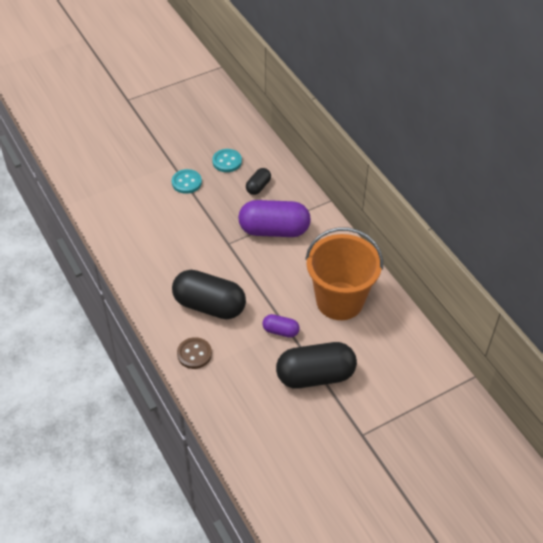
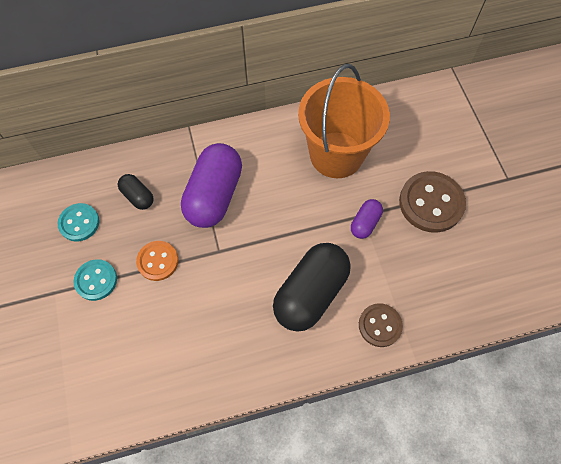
camera: 75 degrees left, 15 degrees up
(210, 211) = (158, 261): none -> orange button
(315, 376) = (431, 203): black capsule -> brown button

